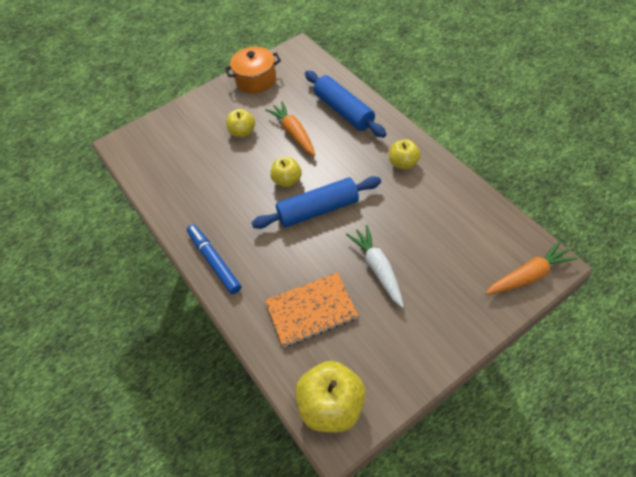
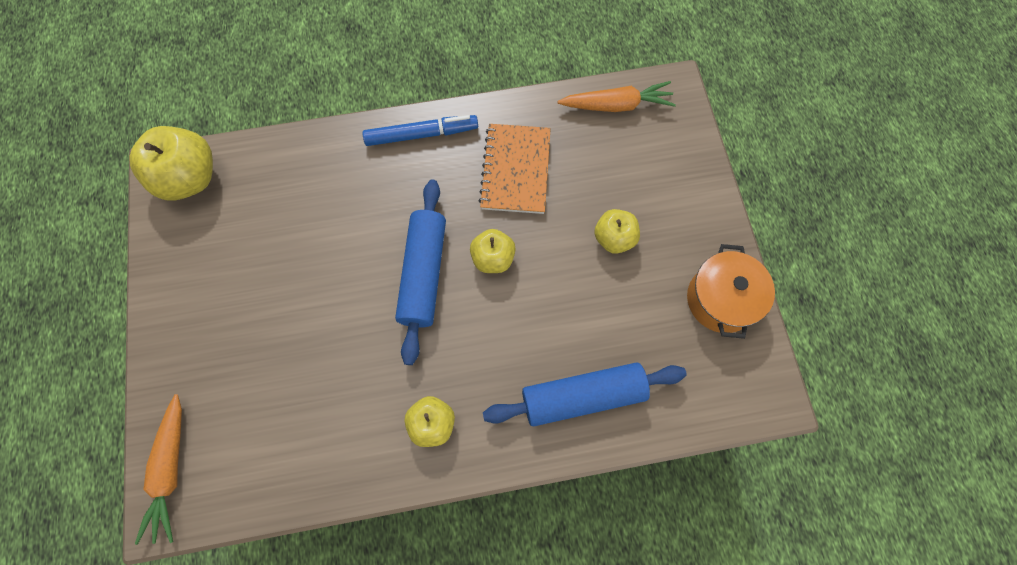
camera: 110 degrees right, 15 degrees up
(293, 133) = (575, 304): orange carrot -> orange carrot (617, 105)
(311, 310) = (296, 205): orange notebook -> orange notebook (515, 170)
(377, 268) = (299, 299): white carrot -> none

